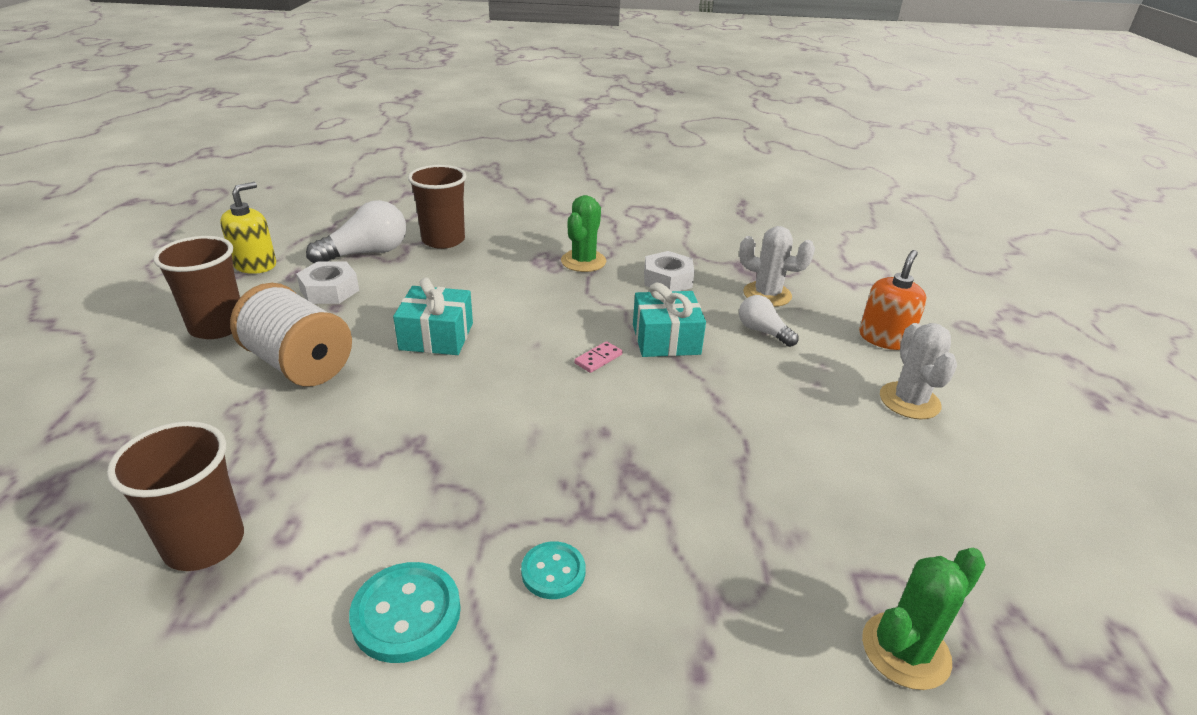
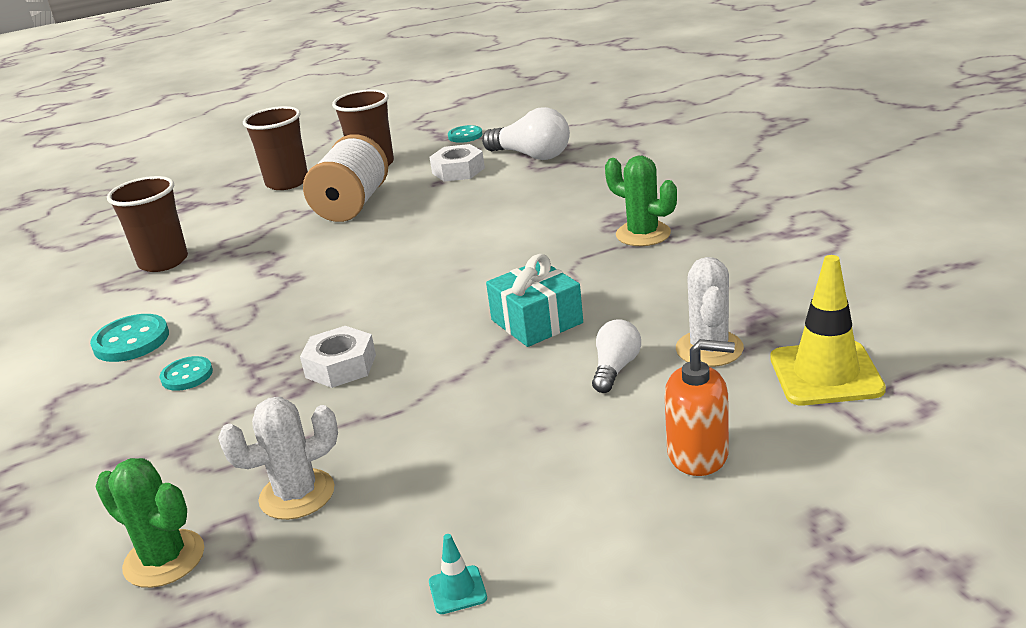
camera: 70 degrees right, 5 degrees down
(255, 265) = (465, 135): yellow soap dispenser -> turquoise button
(436, 336) = (434, 230): turquoise gift -> none
(443, 240) = (595, 168): brown cup -> brown cup (287, 182)
(583, 261) = (643, 234): green cactus -> green cactus turned 45 degrees clockwise
(598, 359) = (467, 302): pink domino -> none
(667, 280) = (663, 285): white nut -> white nut (341, 366)
(825, 274) = (825, 374): none -> yellow traffic cone
(909, 401) = (562, 499): white cactus -> white cactus (297, 494)
(997, 475) = (457, 590): none -> turquoise traffic cone

